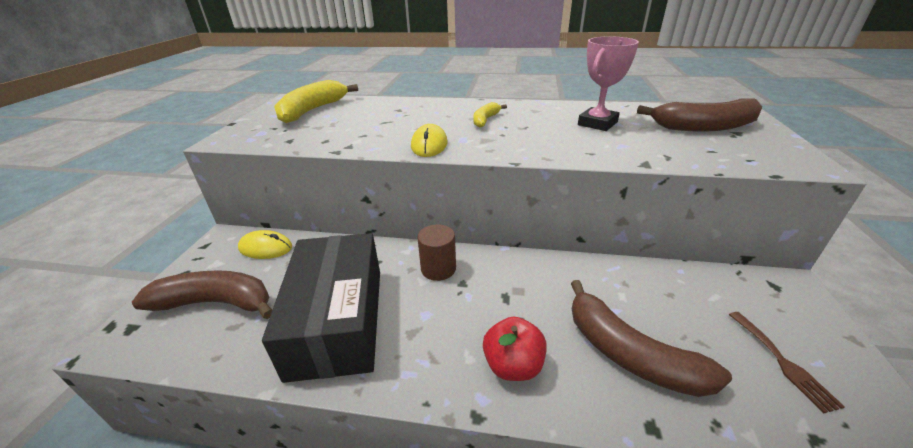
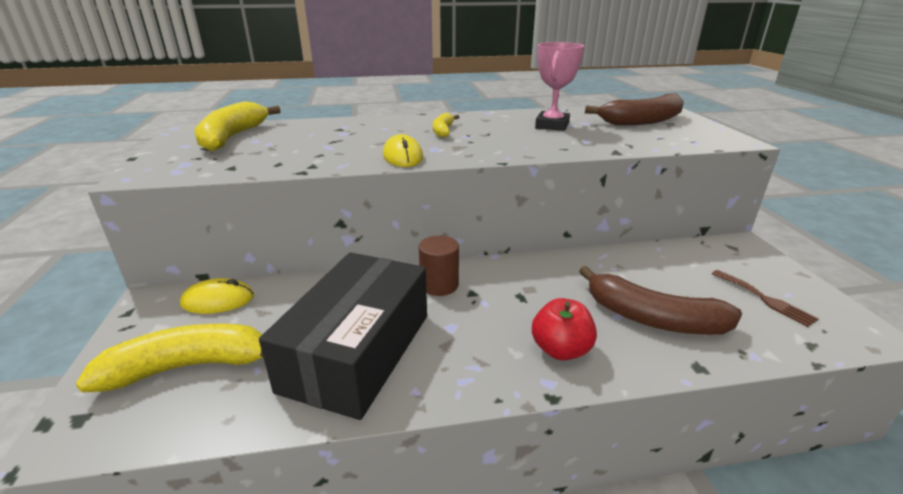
camera: 20 degrees left, 5 degrees down
(216, 303) = (189, 367): brown banana -> yellow banana
(338, 320) = (358, 351): black box -> black box turned 45 degrees clockwise

